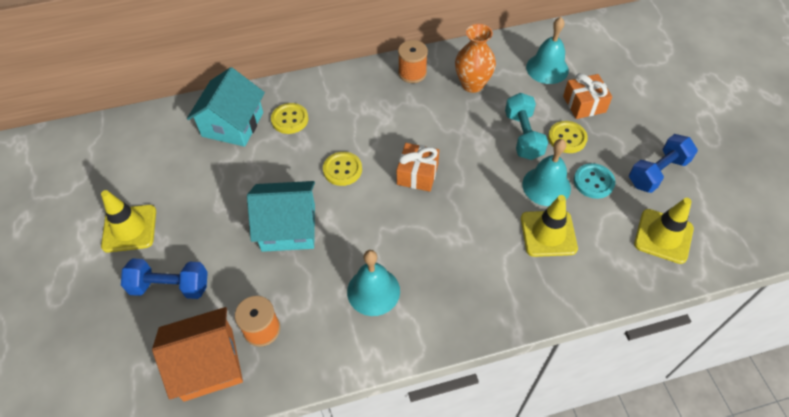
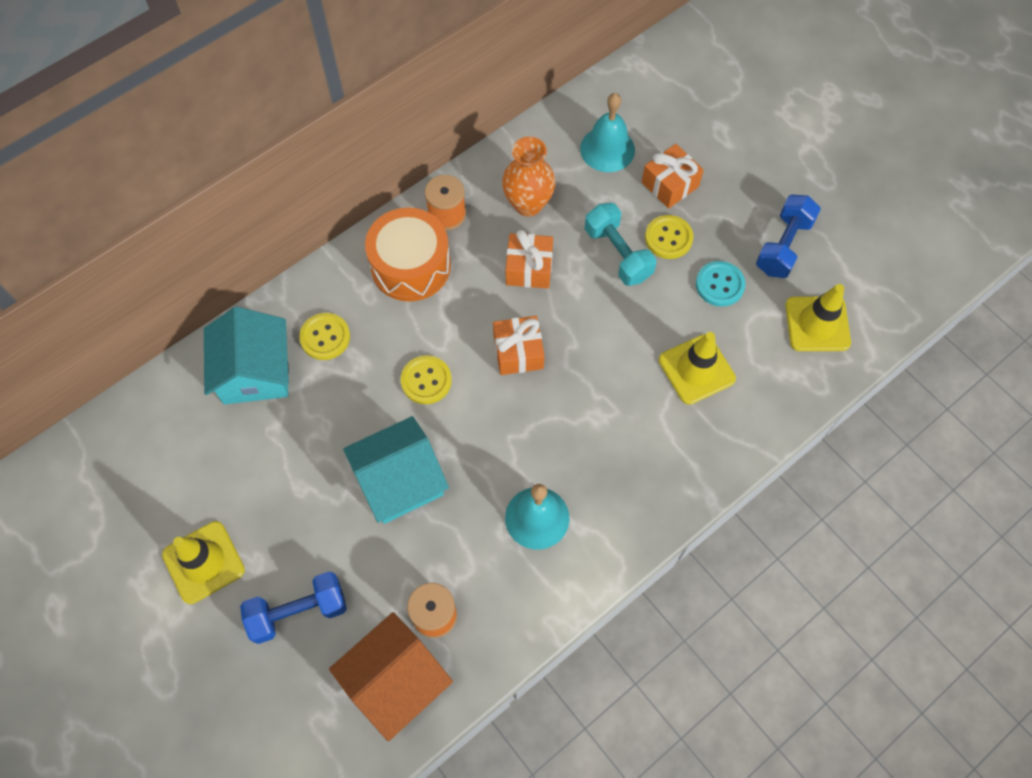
camera: 25 degrees left, 10 degrees up
(371, 96) = (410, 266): none -> orange drum
(452, 124) = (529, 268): none -> orange gift
(546, 186) = (670, 310): turquoise bell -> none

